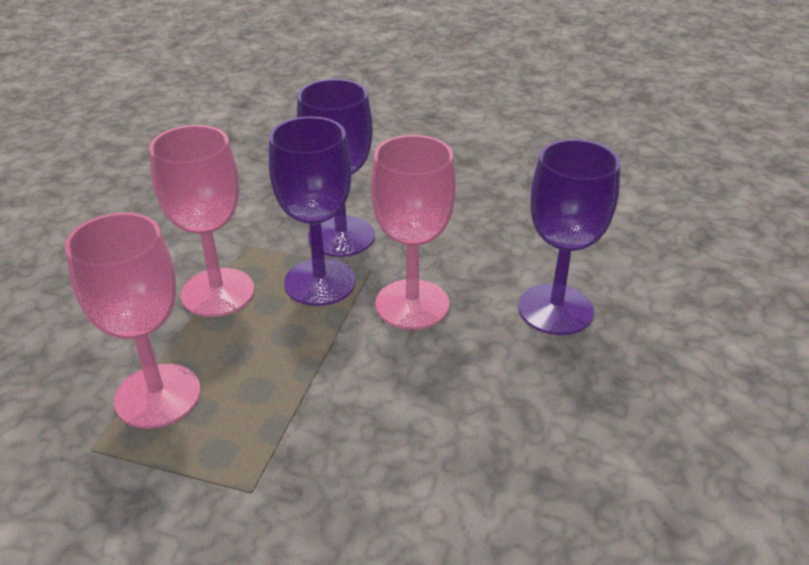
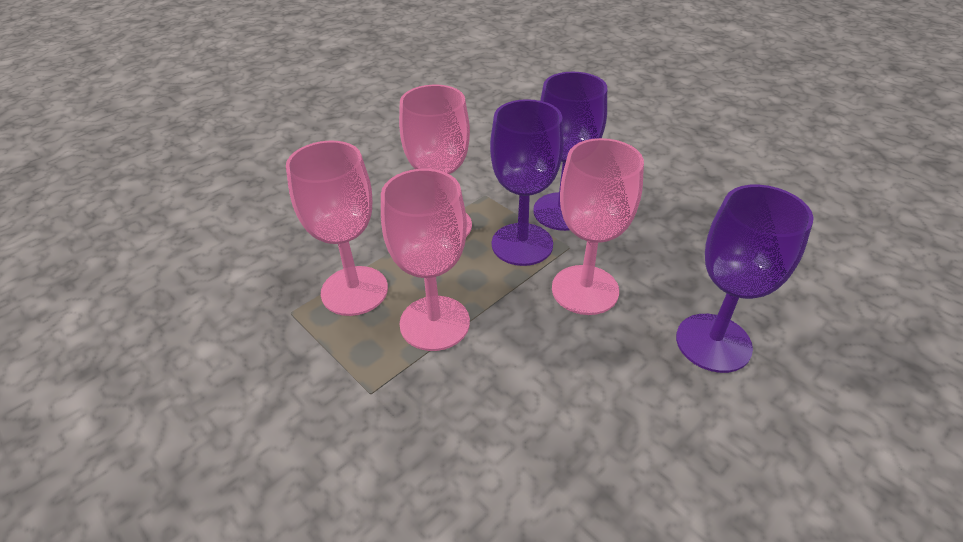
camera: 30 degrees right, 5 degrees up
(276, 393) = (434, 323): none -> pink goblet

